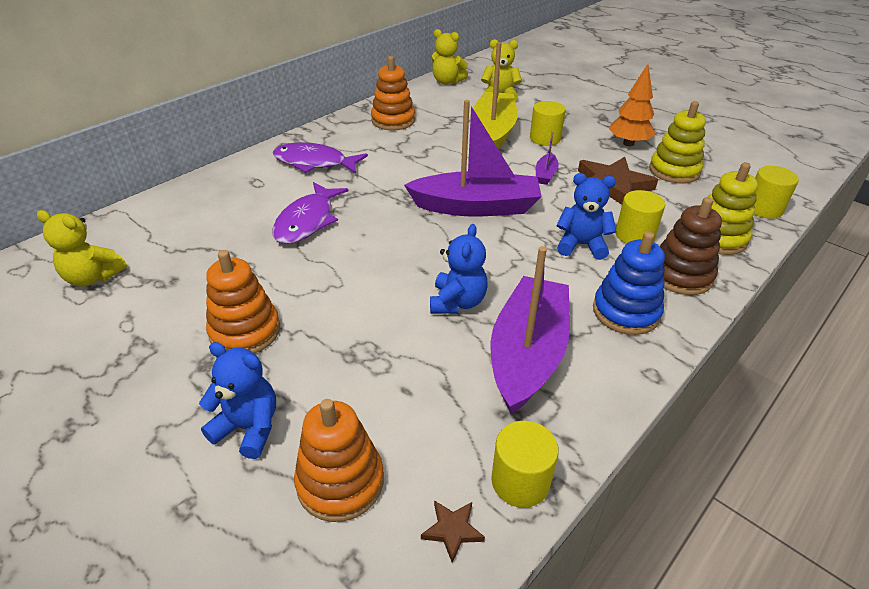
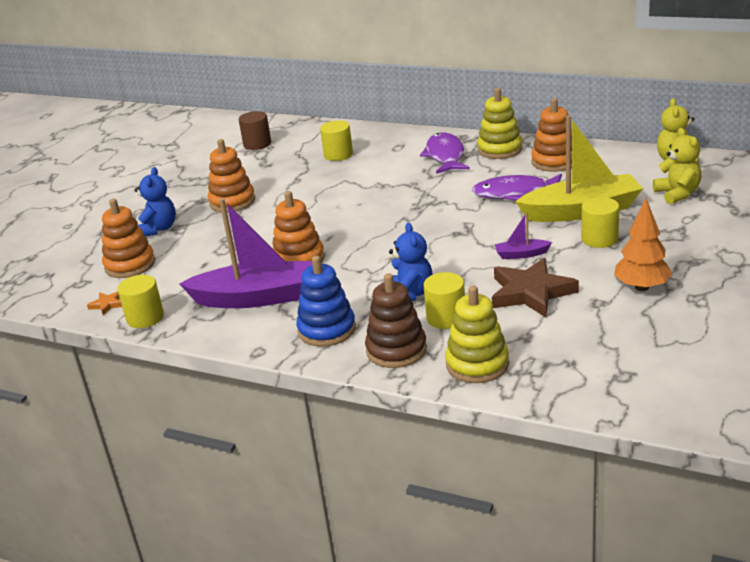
camera: 75 degrees right, 10 degrees down
(93, 277) = (257, 144): yellow teddy bear -> brown cylinder
(307, 221) = (360, 180): purple fish -> purple fish (515, 193)
(452, 530) = (107, 304): brown star -> orange star
(457, 302) = (299, 259): blue teddy bear -> orange stacking toy
(476, 207) = (433, 236): purple boat -> none
(674, 171) = (602, 324): yellow stacking toy -> yellow stacking toy (500, 149)
(763, 208) = (565, 390): yellow cylinder -> yellow cylinder (338, 155)

